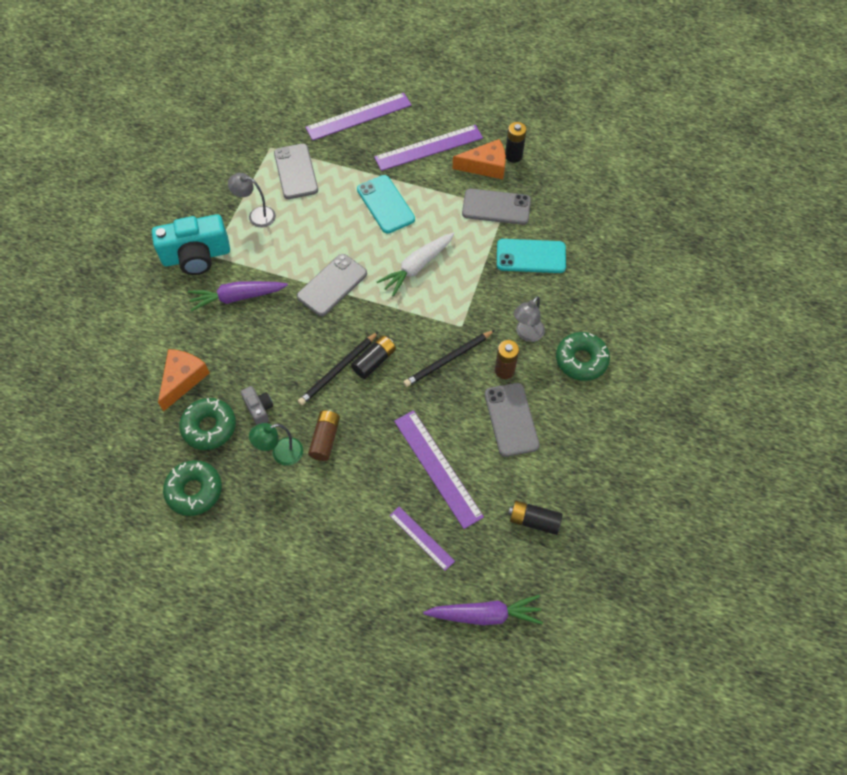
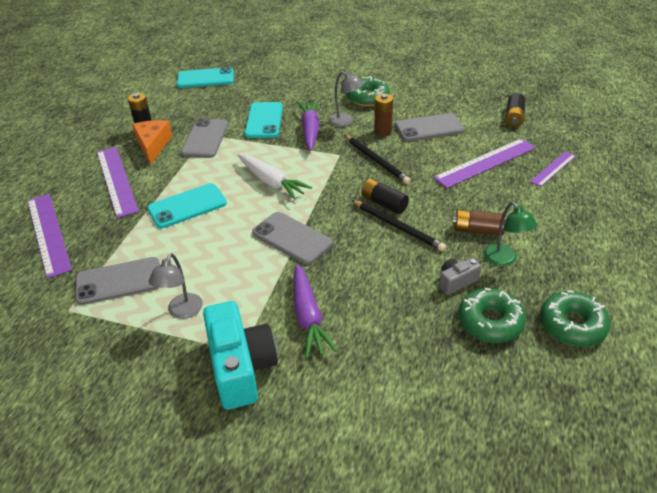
camera: 90 degrees left, 20 degrees down
(183, 379) = (432, 356): orange cheese -> none
(485, 614) = (600, 137): purple carrot -> purple carrot (310, 130)
(624, 195) = (205, 78): none -> turquoise phone

